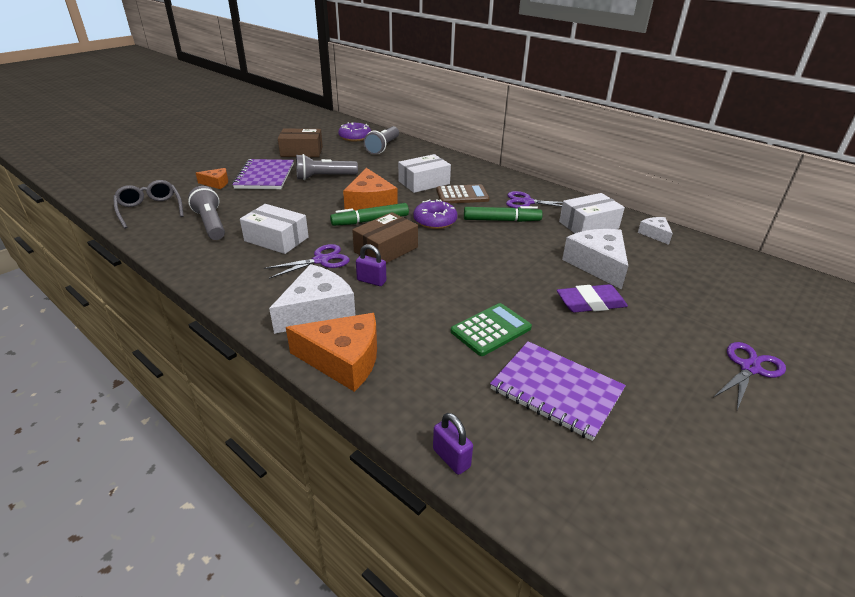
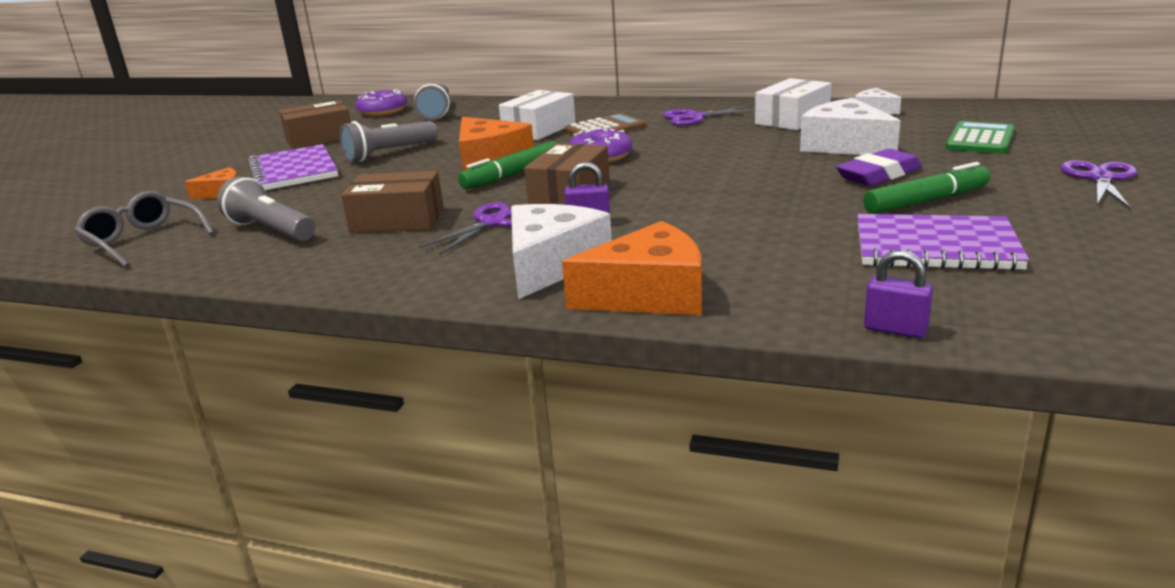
camera: 20 degrees left, 10 degrees down
(276, 239) = (397, 220): white box -> brown box
(491, 330) = (796, 222): green calculator -> green calculator (980, 139)
(501, 220) = (684, 138): green marker -> green marker (926, 201)

